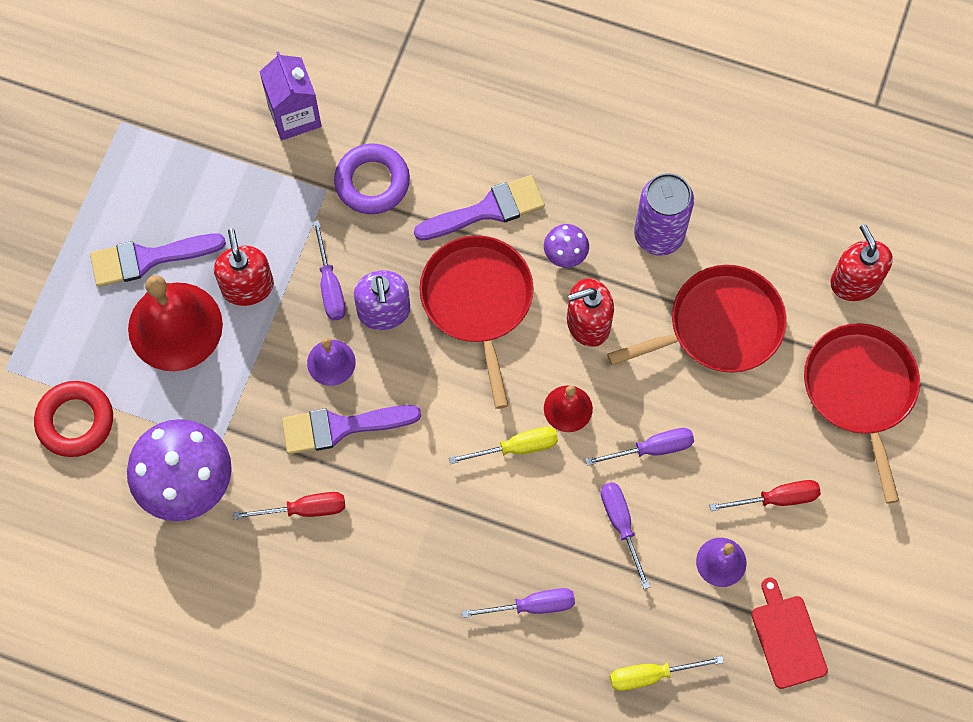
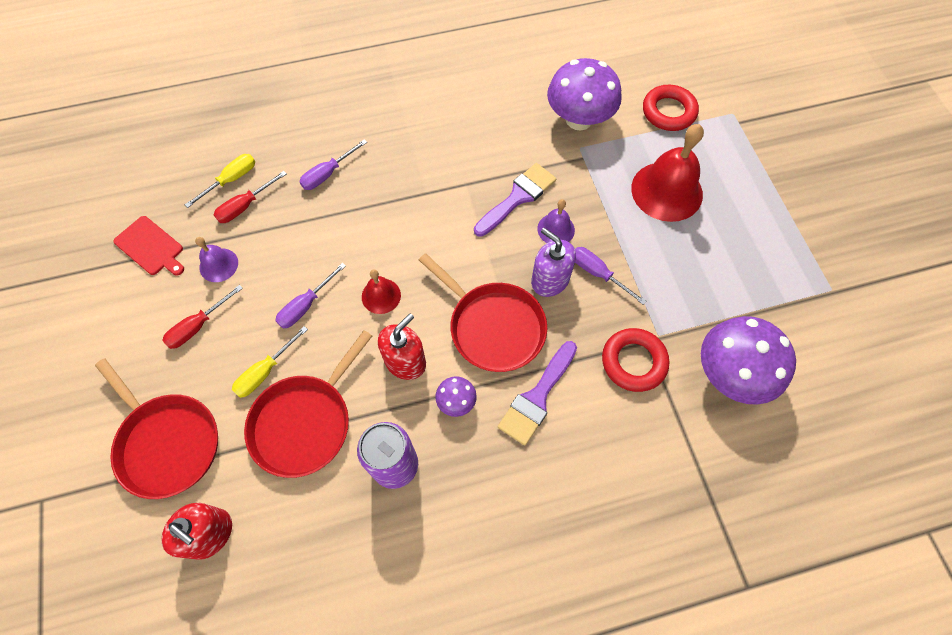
camera: 145 degrees right, 5 degrees down
(148, 259) = (722, 217): purple brush -> none
(247, 286) = (648, 240): red soap dispenser -> none
(294, 115) = (730, 374): purple carton -> purple mushroom
(304, 509) = (501, 145): red screwdriver -> red screwdriver (245, 206)
(372, 182) = (633, 362): purple ring -> red ring
(516, 447) = (399, 252): yellow screwdriver -> yellow screwdriver (265, 371)
(621, 525) = (299, 247): purple screwdriver -> none

